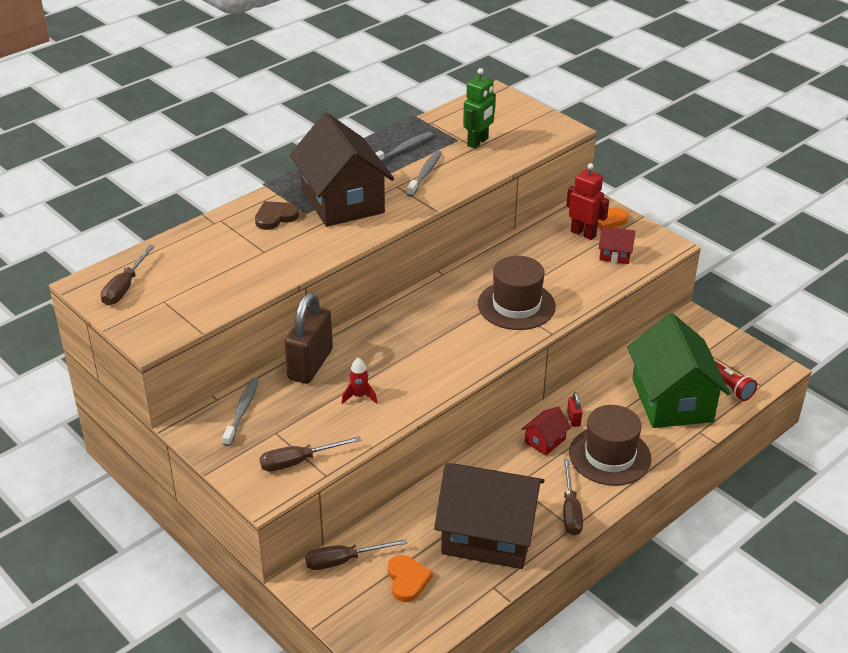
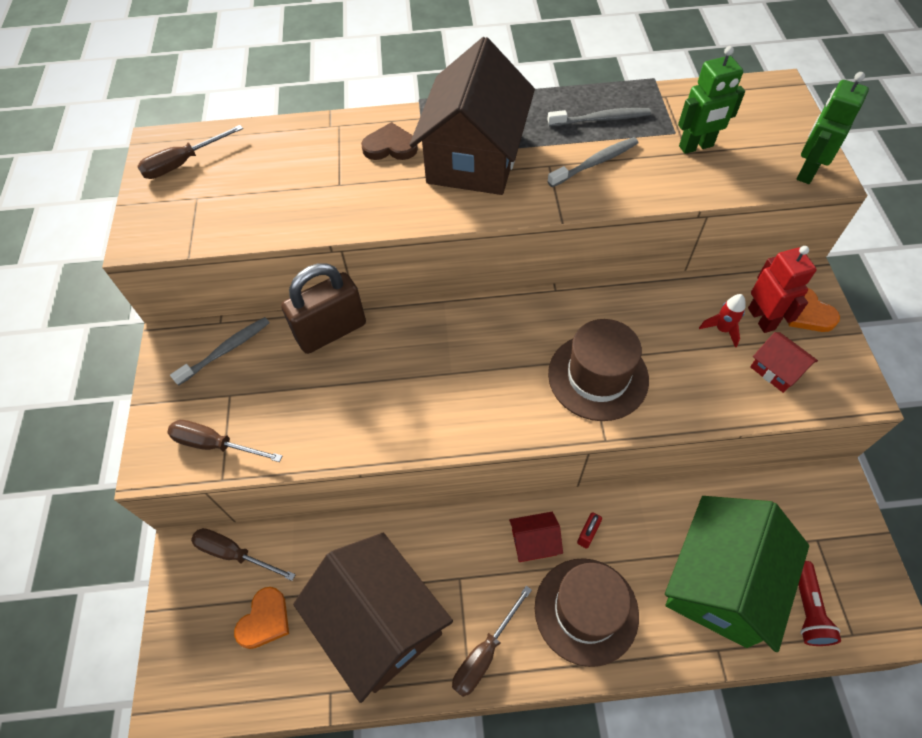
camera: 40 degrees right, 20 degrees up
(359, 396) = (338, 399): red rocket -> red rocket (722, 329)
(553, 131) = (806, 171): none -> green robot

